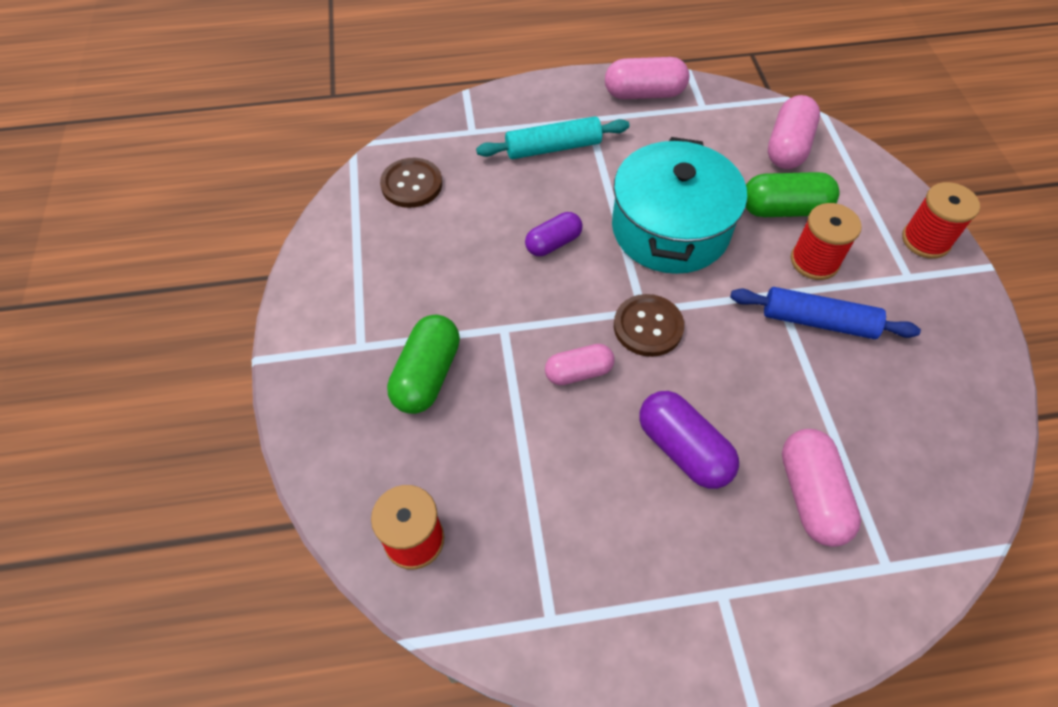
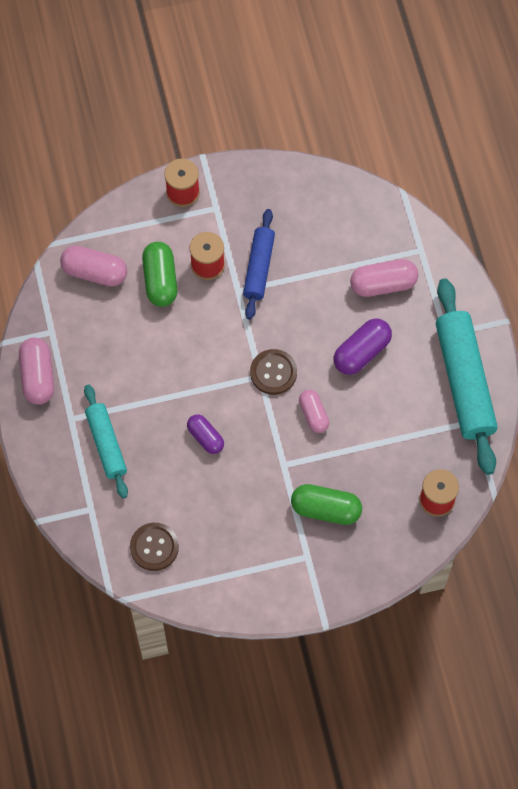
camera: 95 degrees left, 10 degrees up
(629, 616) = (464, 381): none -> turquoise rolling pin
(670, 229) = (185, 358): turquoise pot -> none

